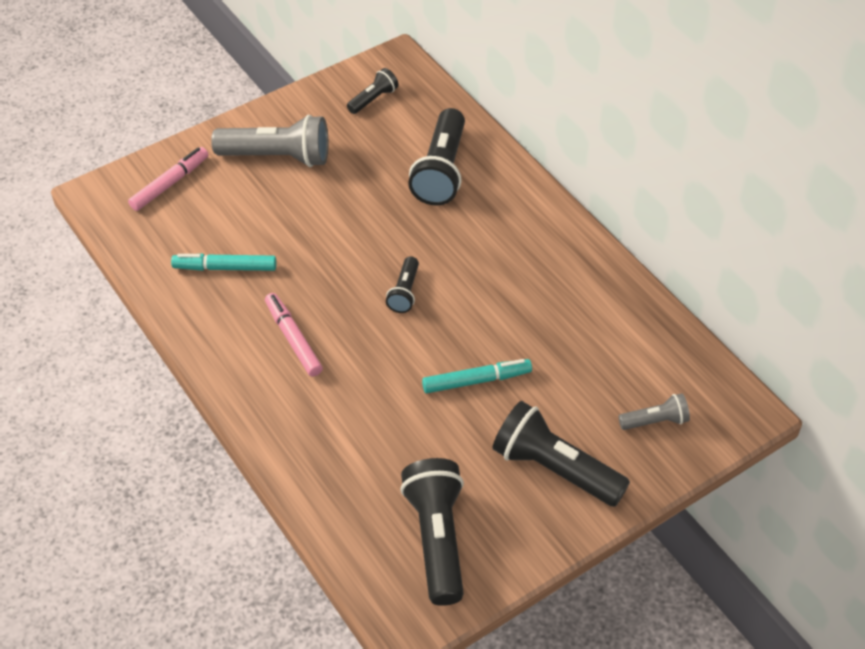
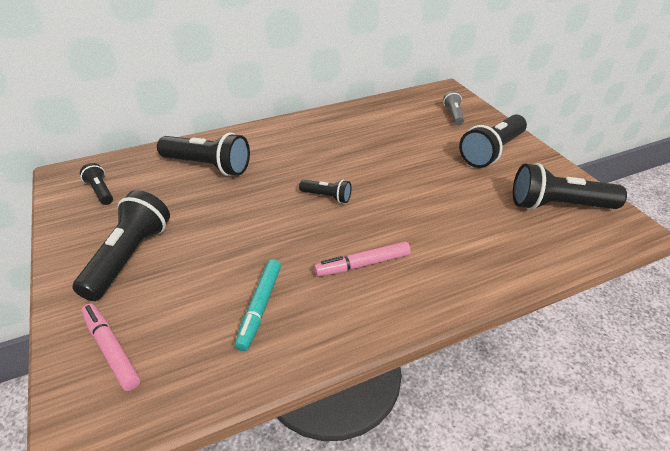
camera: 80 degrees left, 10 degrees down
(277, 157) = (129, 257): grey flashlight -> black flashlight
(476, 381) = (418, 173): turquoise marker -> none

